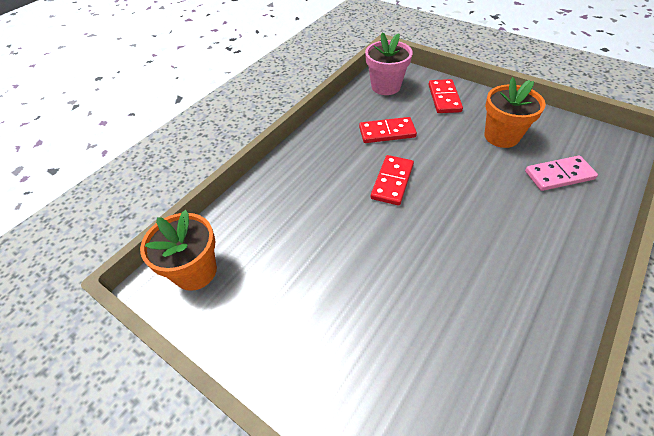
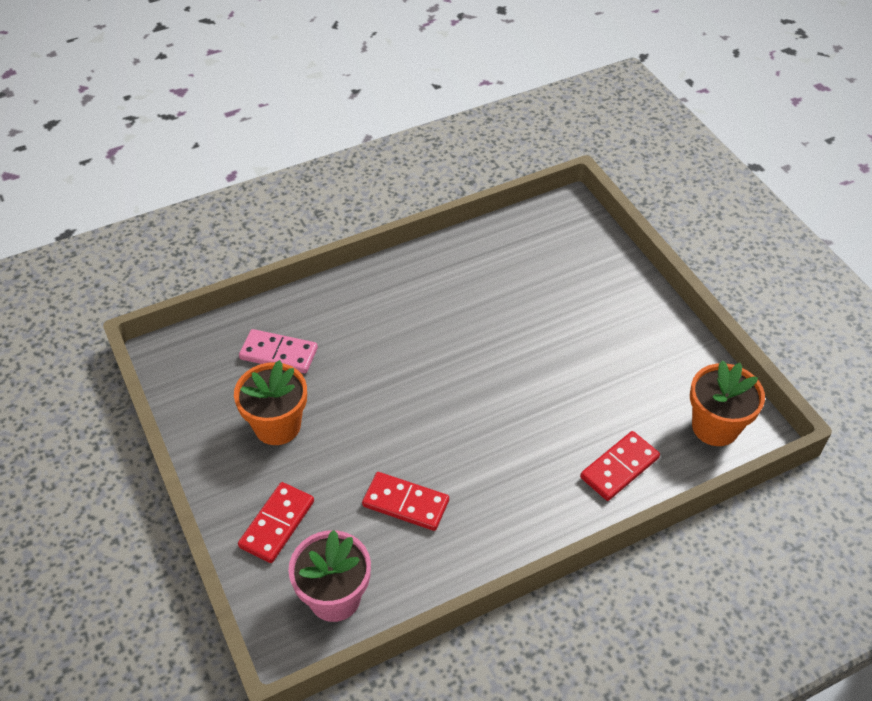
camera: 155 degrees left, 0 degrees up
(392, 182) = (455, 429): red domino -> red domino (619, 467)

